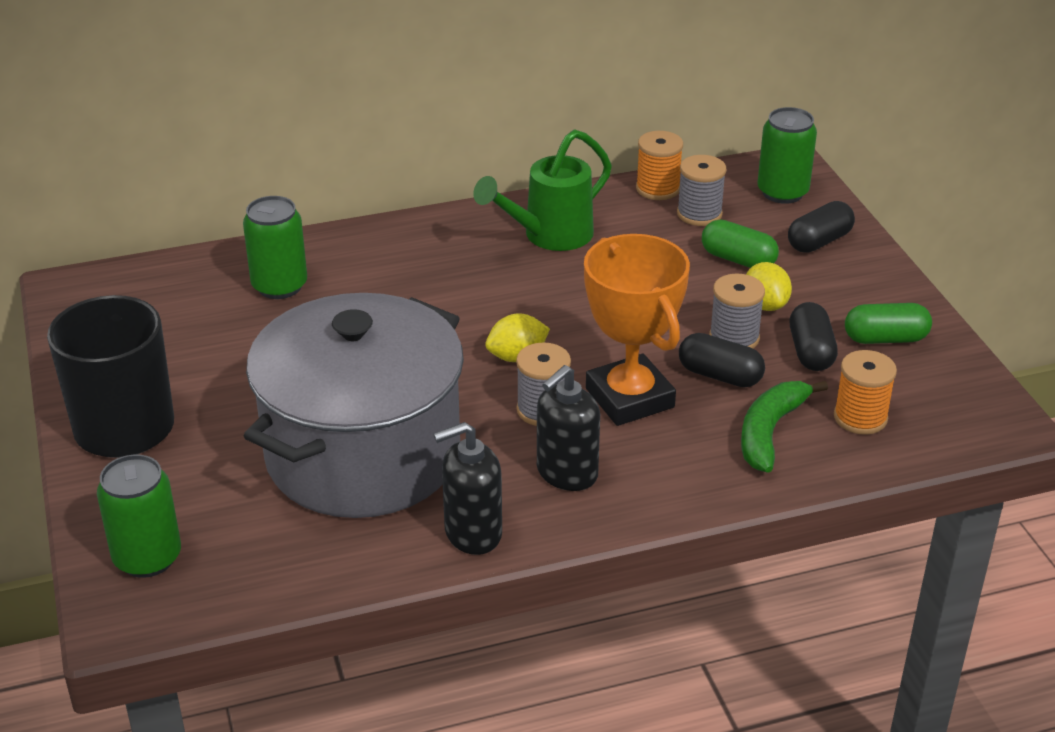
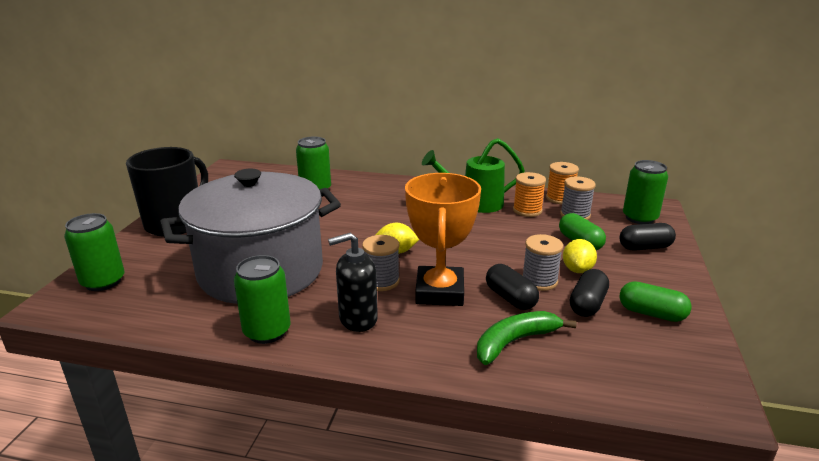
camera: 30 degrees right, 10 degrees down
(472, 533) = (267, 331): black soap dispenser -> green can
(860, 417) = (591, 356): orange spool -> orange spool (527, 210)

